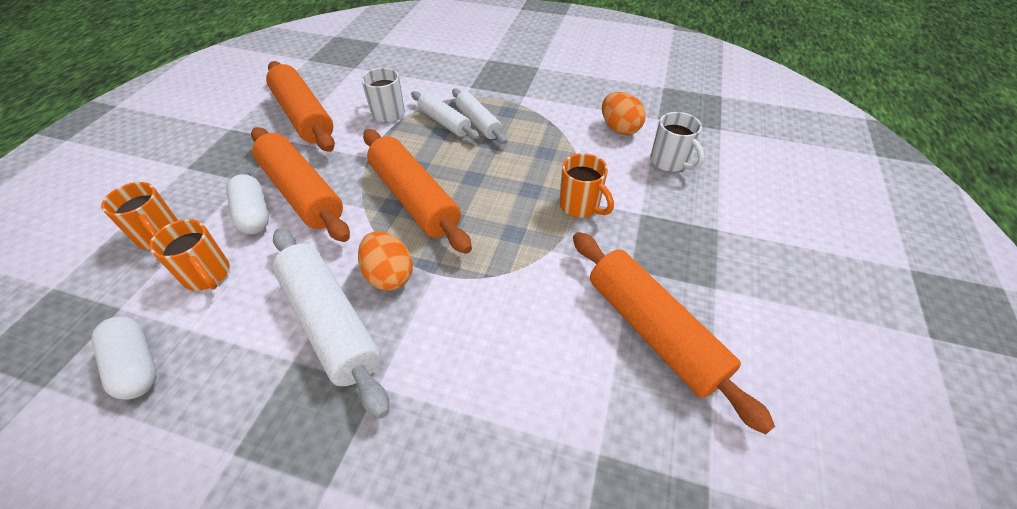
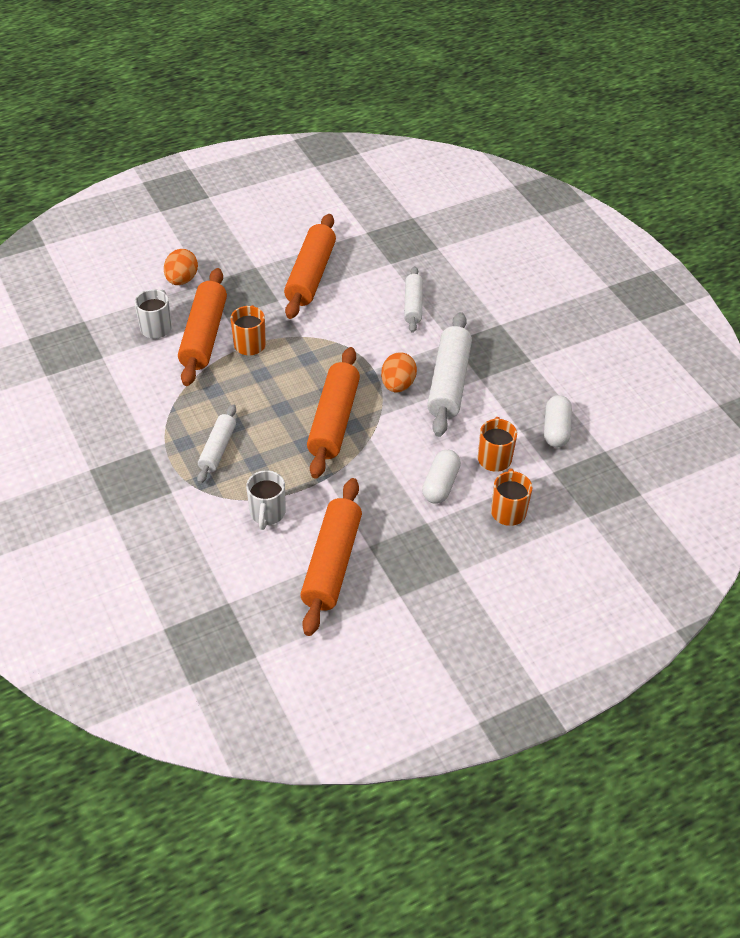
camera: 135 degrees left, 0 degrees up
(302, 193) = (397, 480): orange rolling pin -> orange rolling pin (204, 335)
(444, 122) = (239, 469): white rolling pin -> white rolling pin (413, 305)
(619, 129) = (140, 369): orange egg -> orange egg (182, 280)

